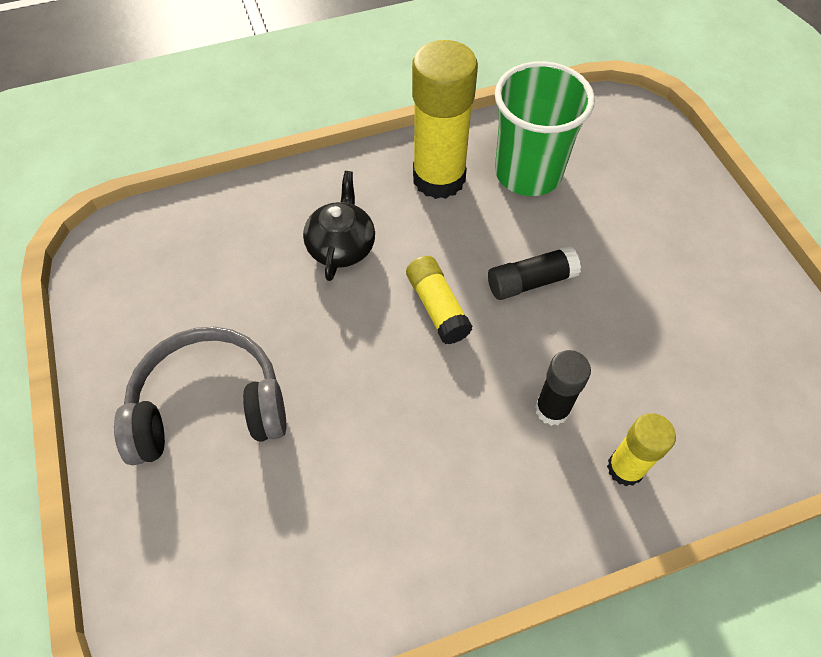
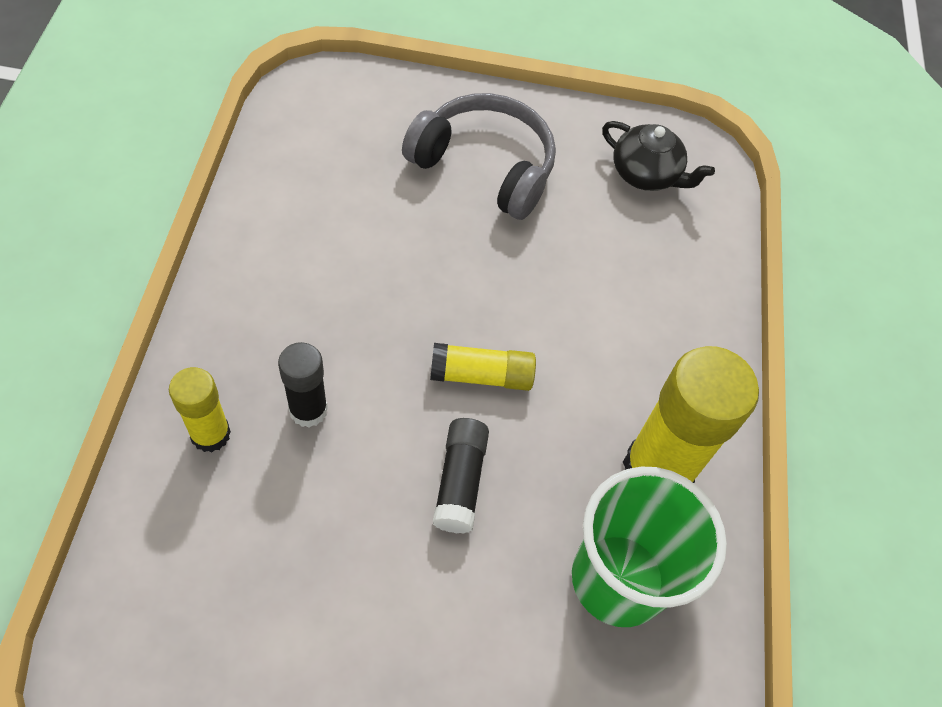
camera: 110 degrees right, 0 degrees up
(209, 407) = (485, 166): grey headphones -> grey headphones turned 75 degrees counterclockwise
(341, 246) = (605, 330): black teapot -> black teapot (646, 174)

